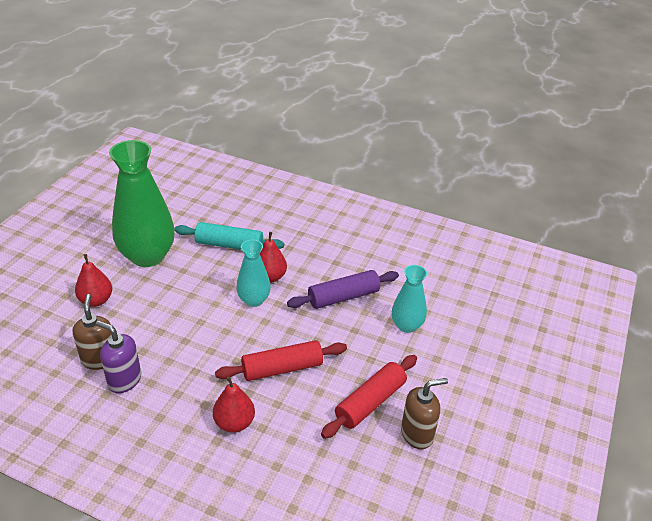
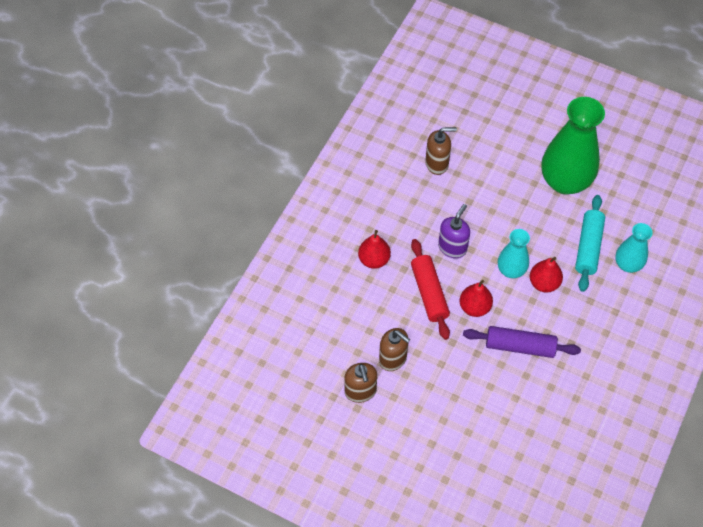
camera: 95 degrees right, 20 degrees up
(96, 300) = (503, 151): red pear -> red pear (474, 307)
(124, 380) = (416, 183): purple soap dispenser -> purple soap dispenser (452, 247)
(343, 297) = (520, 346): purple rolling pin -> purple rolling pin turned 60 degrees counterclockwise
(370, 402) = (393, 359): red rolling pin -> brown soap dispenser
(406, 325) = (484, 399): turquoise vase -> turquoise vase (627, 264)

